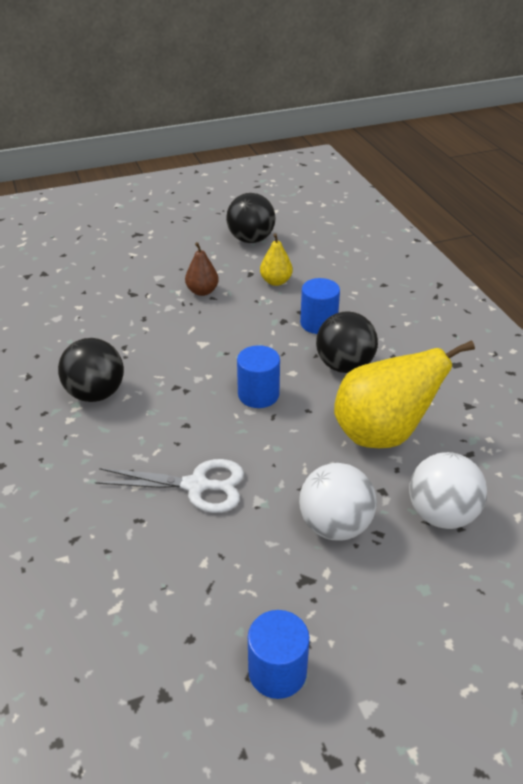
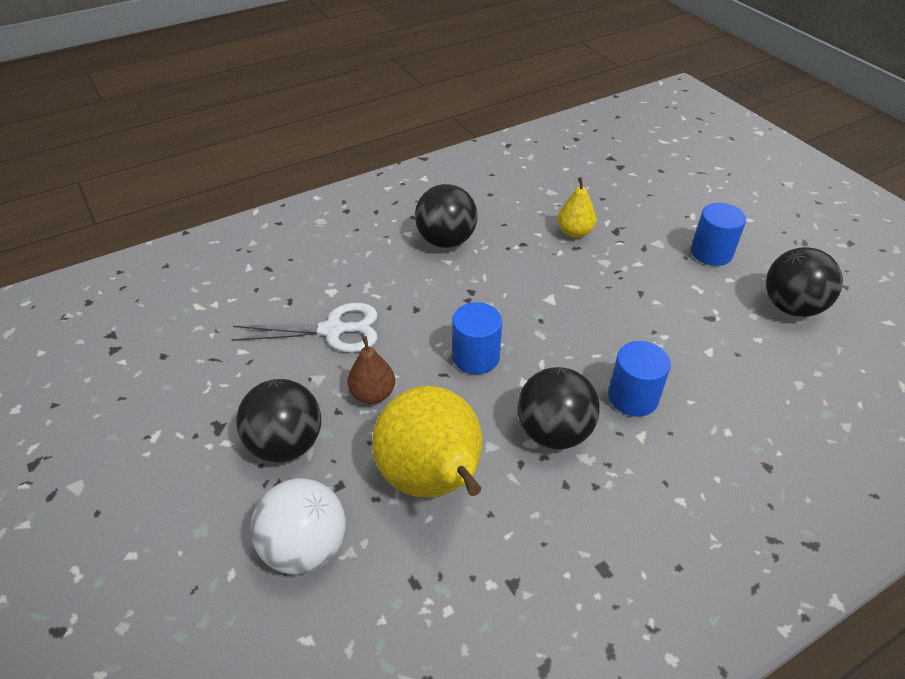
camera: 80 degrees right, 5 degrees up
(196, 486) = (333, 330): white scissors -> white scissors turned 90 degrees counterclockwise
(202, 291) = (648, 282): brown pear -> brown pear (373, 394)
(276, 281) = (705, 344): yellow pear -> yellow pear (574, 232)
(277, 671) = (122, 417): blue cylinder -> blue cylinder (711, 253)
(335, 525) = (286, 444): white ball -> black ball

